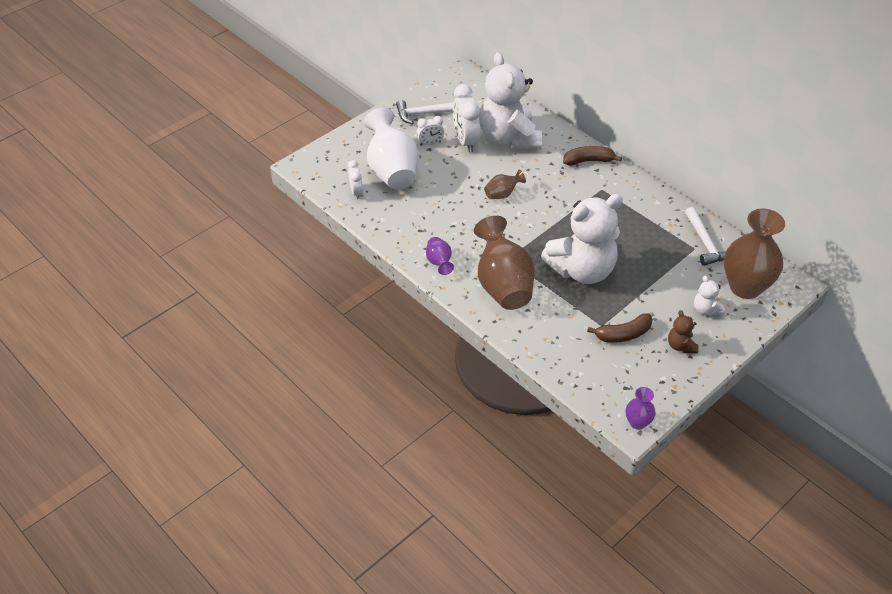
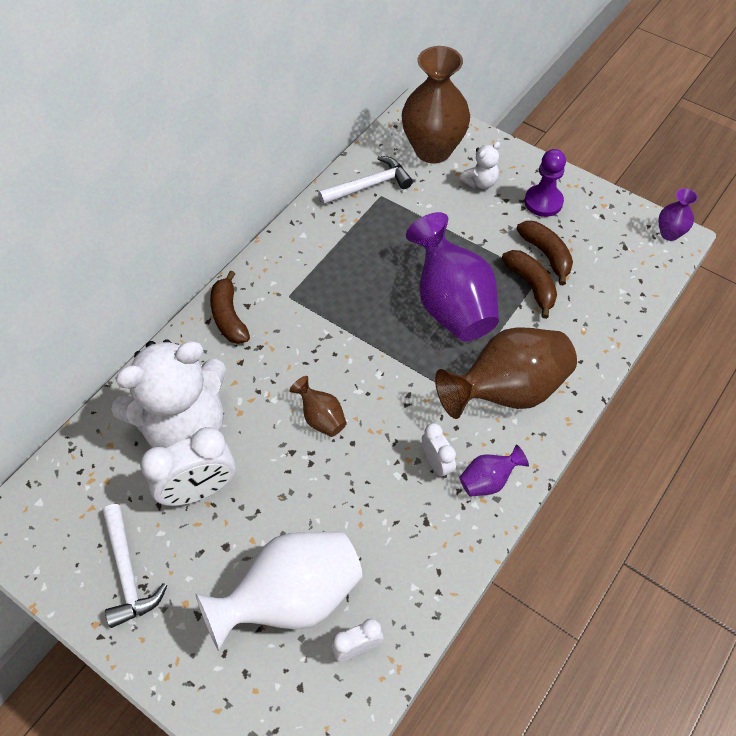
camera: 100 degrees left, 10 degrees up
(430, 143) = (211, 547): white clock -> white clock (437, 463)
(582, 270) = (451, 304): white teddy bear -> purple vase
(593, 318) = (531, 285): none -> brown banana
(681, 346) = (543, 202): brown teddy bear -> purple pawn

